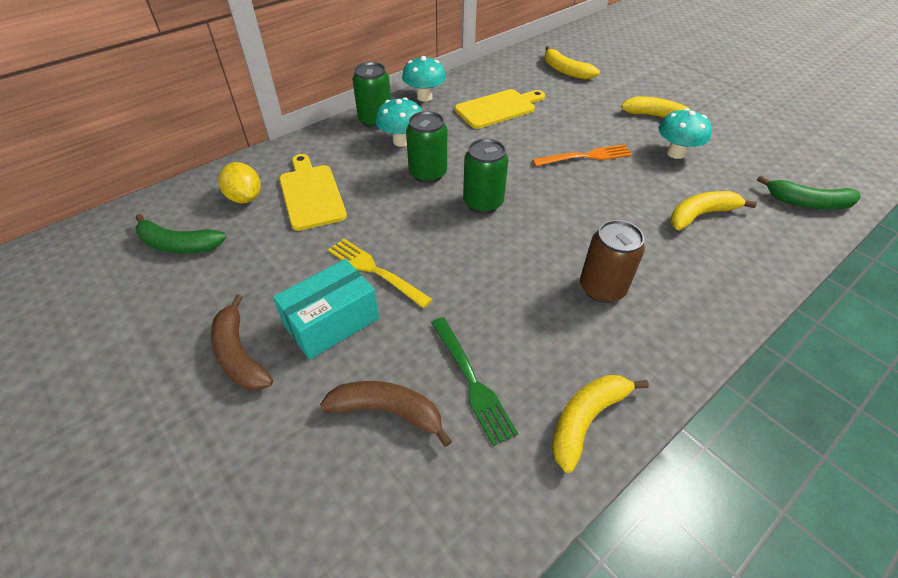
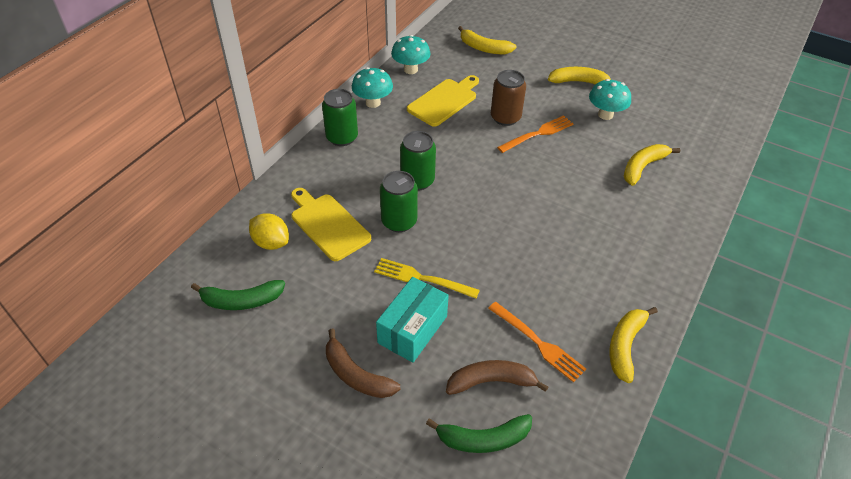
camera: 20 degrees left, 0 degrees up
(401, 141) = (377, 154): turquoise mushroom -> turquoise mushroom (410, 70)
(472, 382) = (538, 343): green fork -> orange fork
(483, 203) = (476, 197): green can -> green can (399, 221)
(602, 288) = (596, 247): brown can -> brown can (505, 117)
(807, 203) = (713, 138): green banana -> green banana (483, 439)

